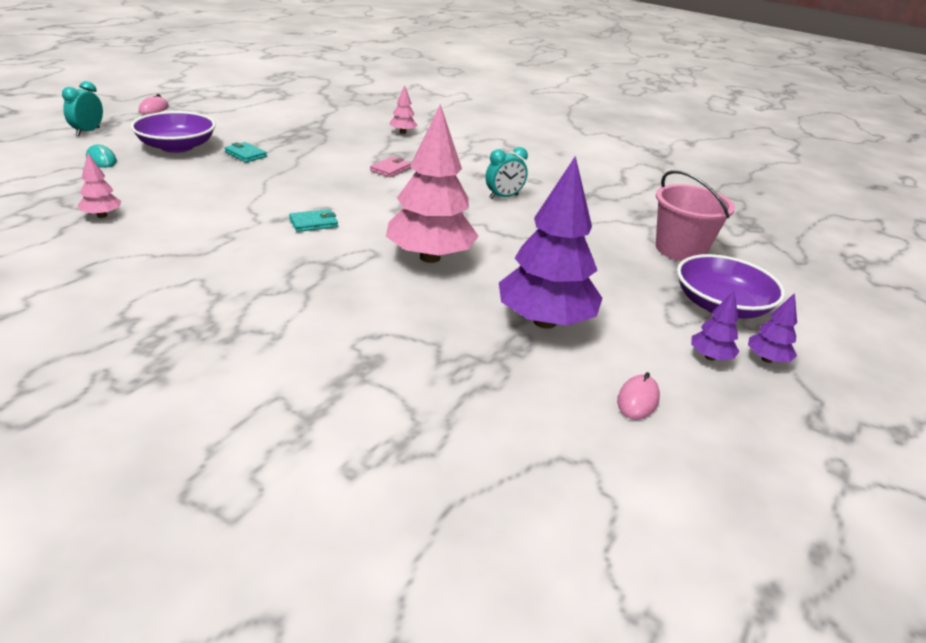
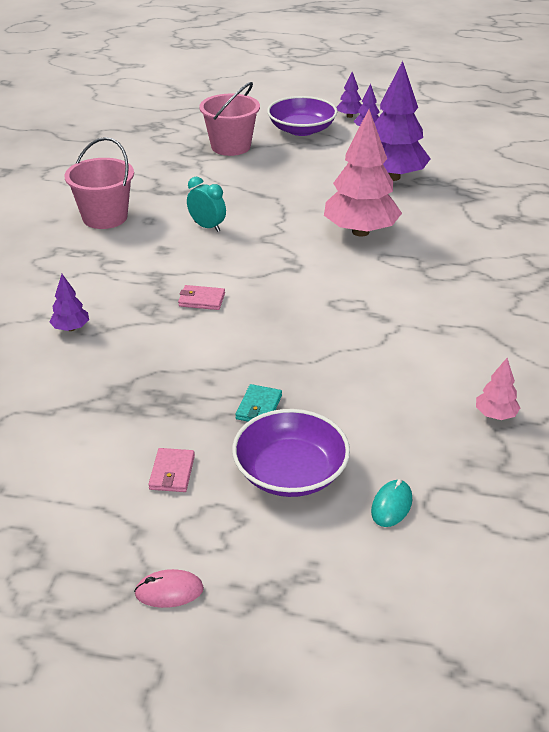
camera: 110 degrees left, 5 degrees up
(88, 132) = (324, 589): turquoise clock -> none
(229, 125) = (172, 472): none -> pink wallet
(313, 223) = (368, 298): turquoise wallet -> none
(402, 132) = (71, 328): pink tree -> purple tree
(552, 168) = (105, 217): none -> pink bucket
(637, 400) = (434, 144): pink mouse -> none

